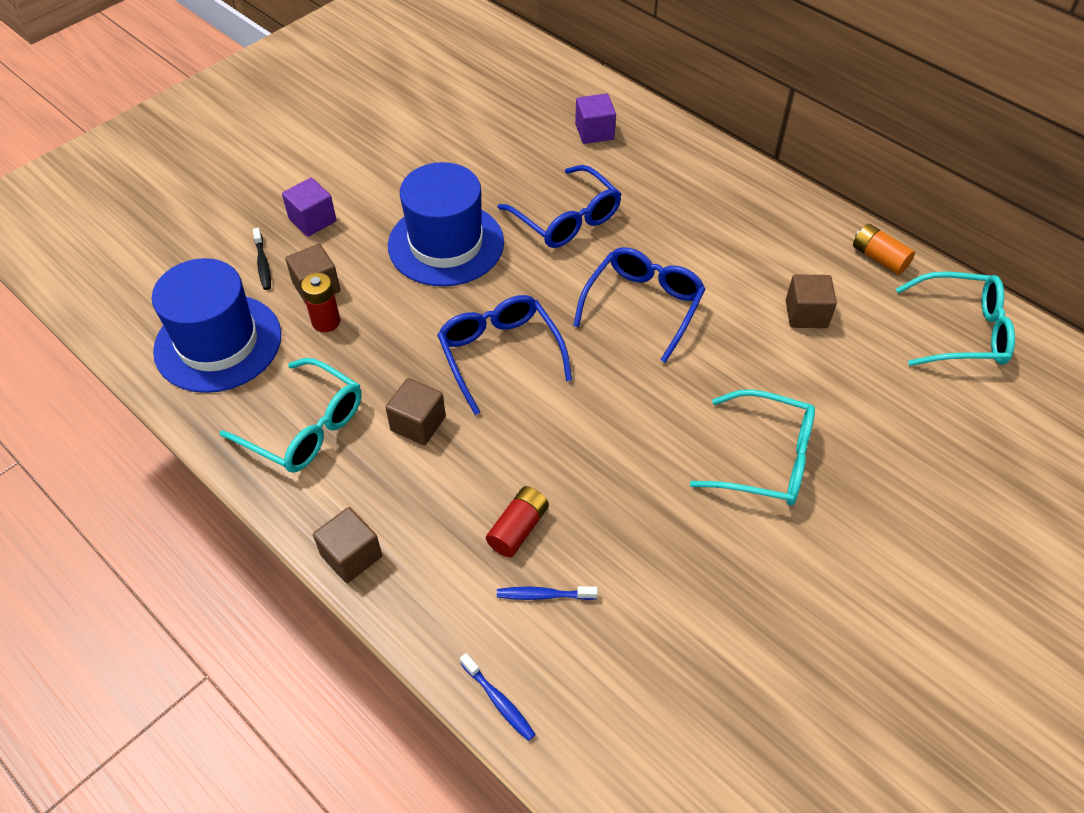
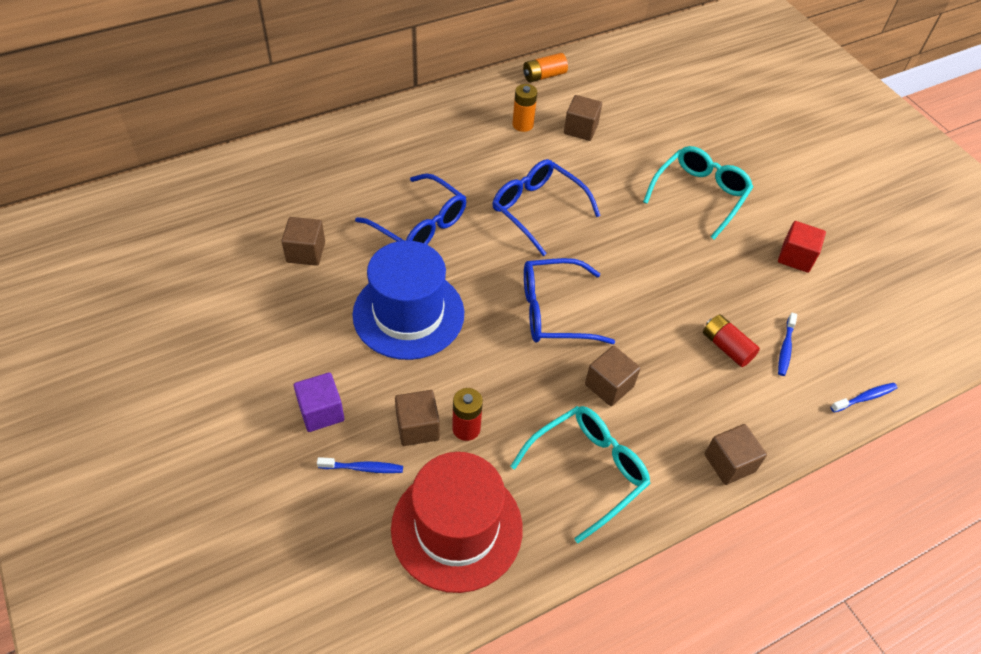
camera: 75 degrees left, 0 degrees up
(218, 343) = (457, 528): blue hat -> red hat
(263, 264) = (363, 468): black toothbrush -> blue toothbrush
(488, 154) = (306, 252): none -> brown cube
(566, 219) = (419, 224): blue glasses -> blue glasses turned 60 degrees clockwise
(594, 132) = (321, 174): purple cube -> none
(712, 590) = (796, 257): none -> red cube
(775, 260) = (522, 125): none -> orange battery
(962, 331) = (623, 67): turquoise glasses -> none

